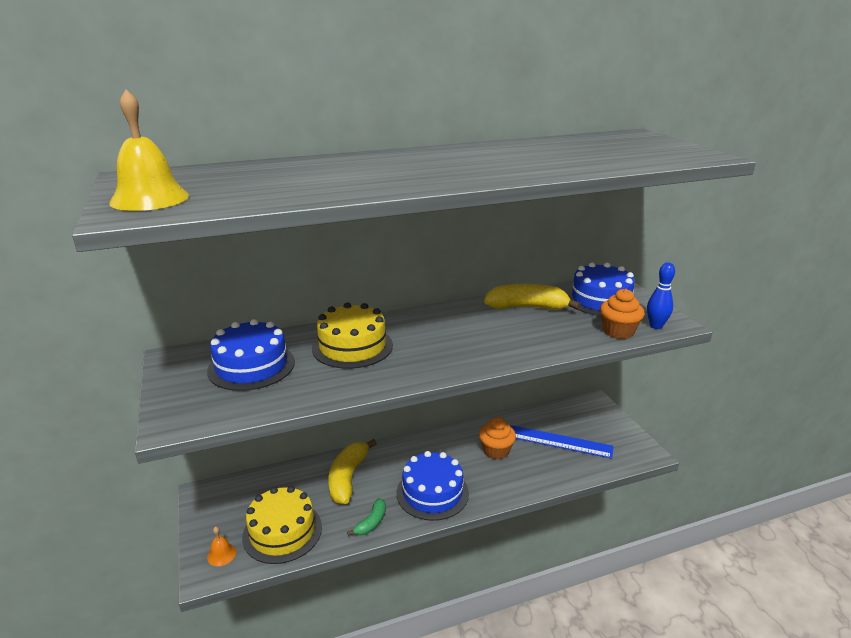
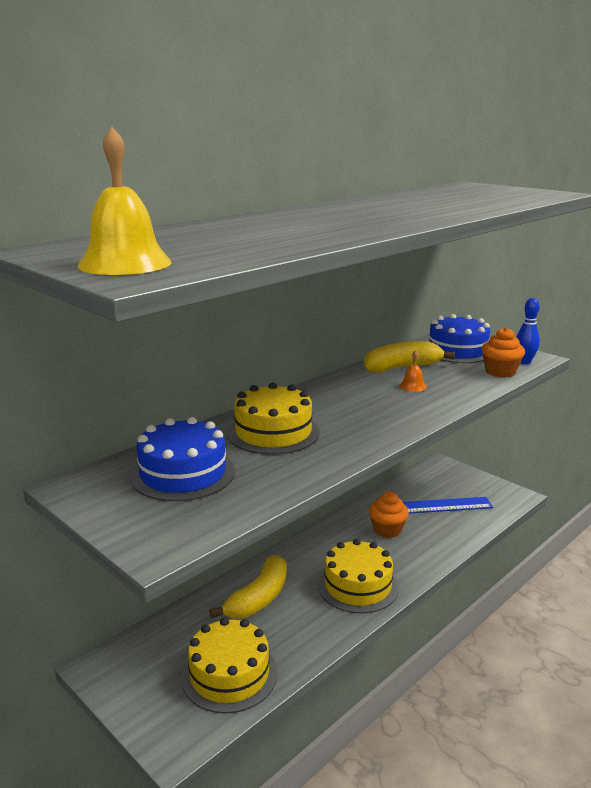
camera: 25 degrees left, 5 degrees down
(221, 554) = (176, 722): orange bell -> orange bell (413, 386)
(348, 478) = (258, 598): yellow banana -> yellow banana turned 135 degrees counterclockwise
(371, 522) = (319, 633): green banana -> none
(432, 493) = (357, 585): blue cake -> yellow cake

